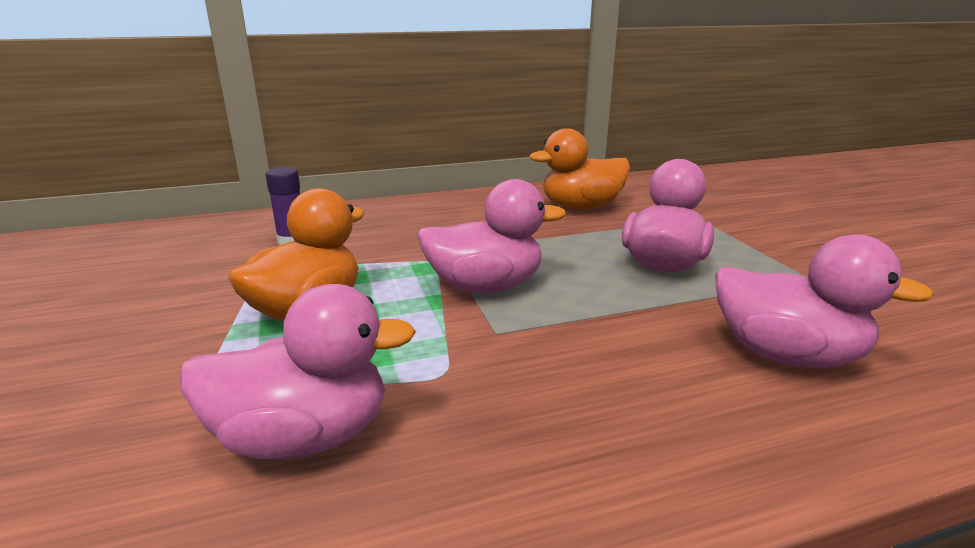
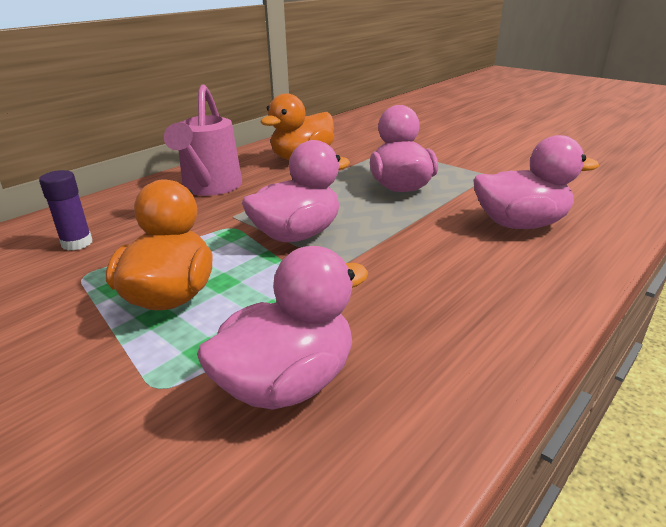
camera: 30 degrees left, 5 degrees up
(455, 217) = (210, 188): none -> pink watering can

